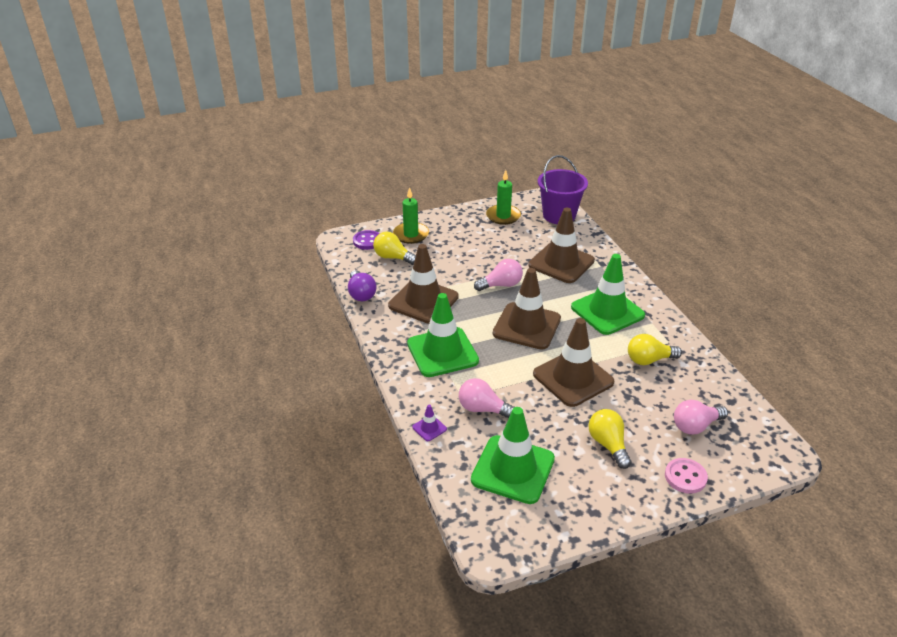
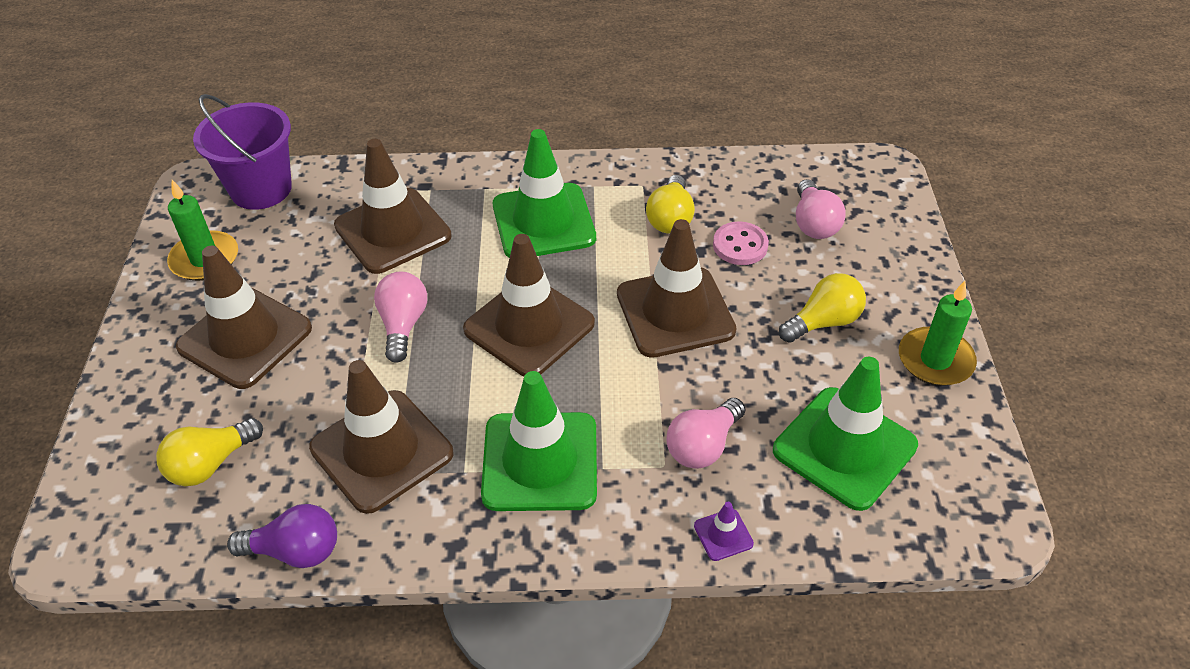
camera: 70 degrees left, 10 degrees up
(367, 241) = (119, 495): purple button -> none
(411, 235) = (155, 413): green candle -> green candle (935, 360)
(464, 243) = (245, 338): none -> brown traffic cone
(608, 445) = (823, 322): yellow light bulb -> yellow light bulb turned 150 degrees clockwise
(685, 477) = (900, 268): pink button -> pink button (740, 245)

